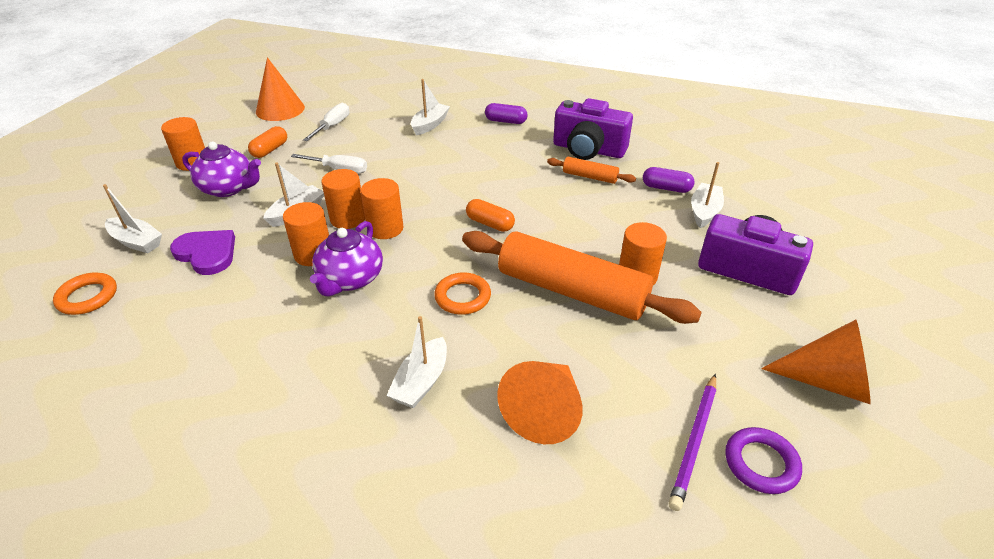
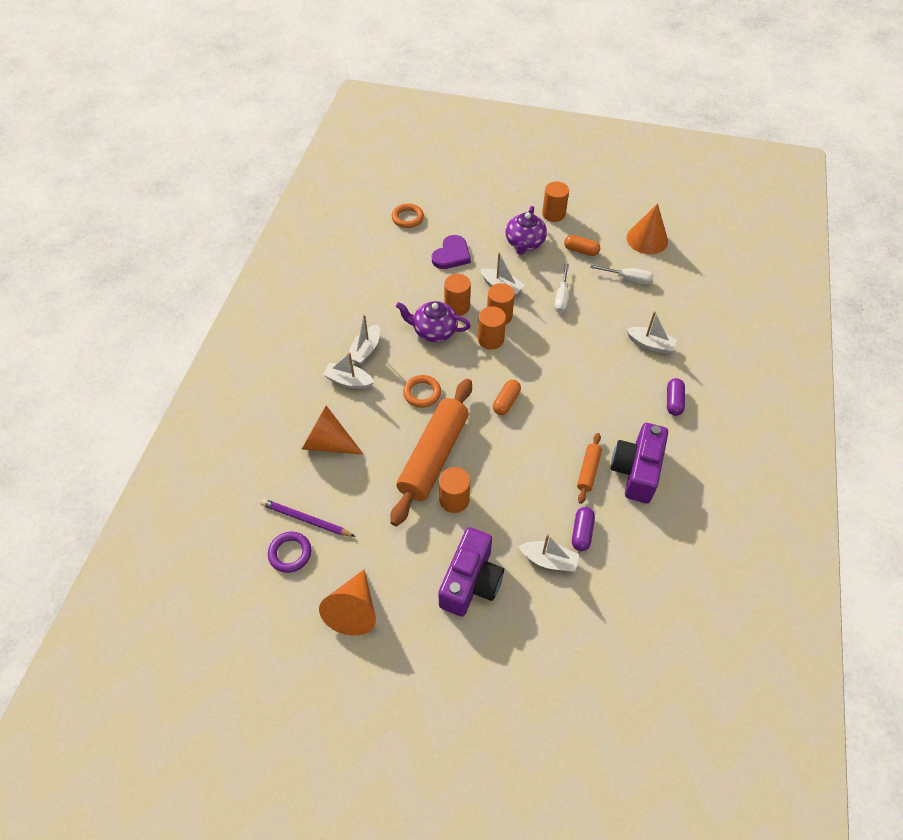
camera: 85 degrees right, 15 degrees up
(136, 242) = (459, 219): white boat -> white boat (365, 350)

